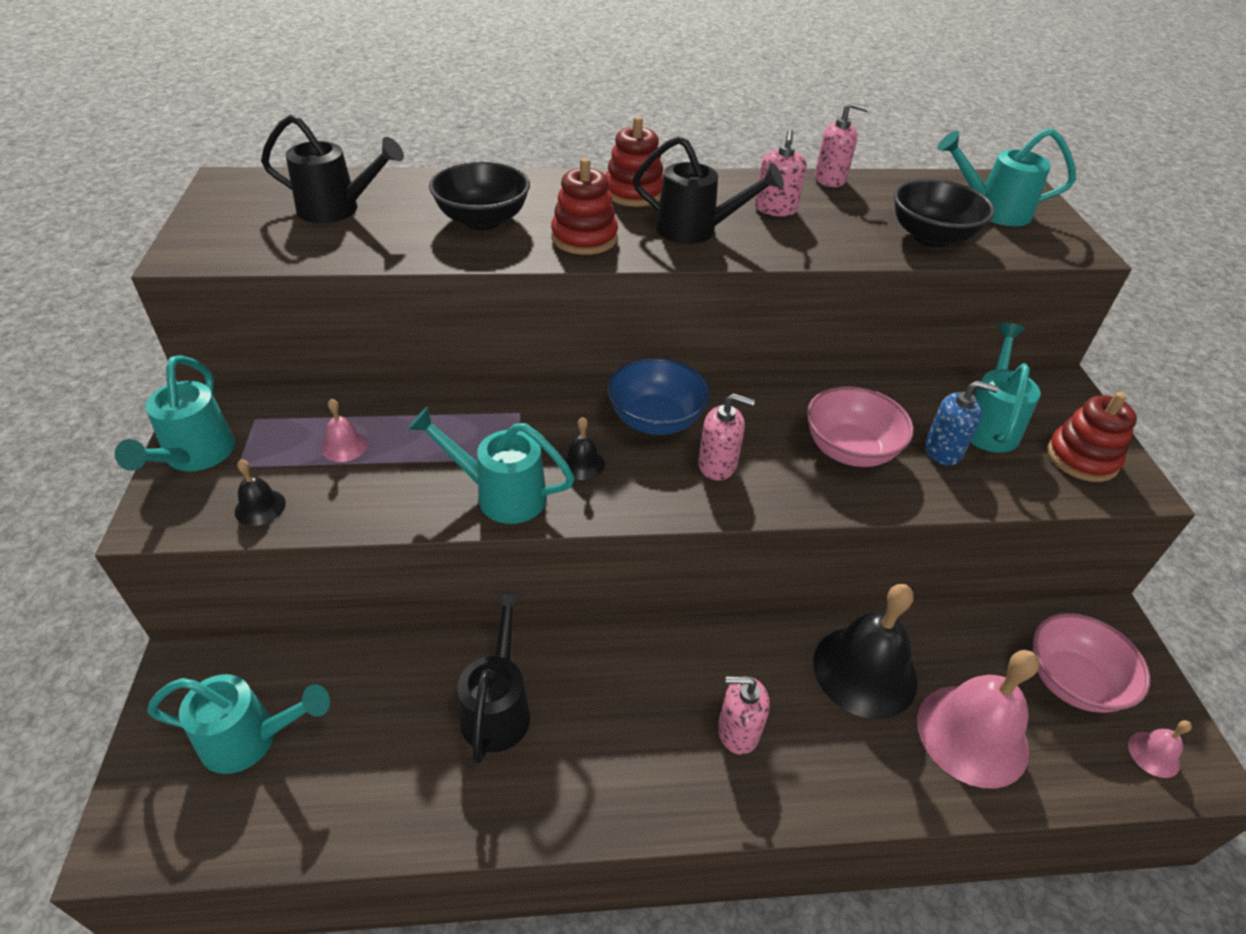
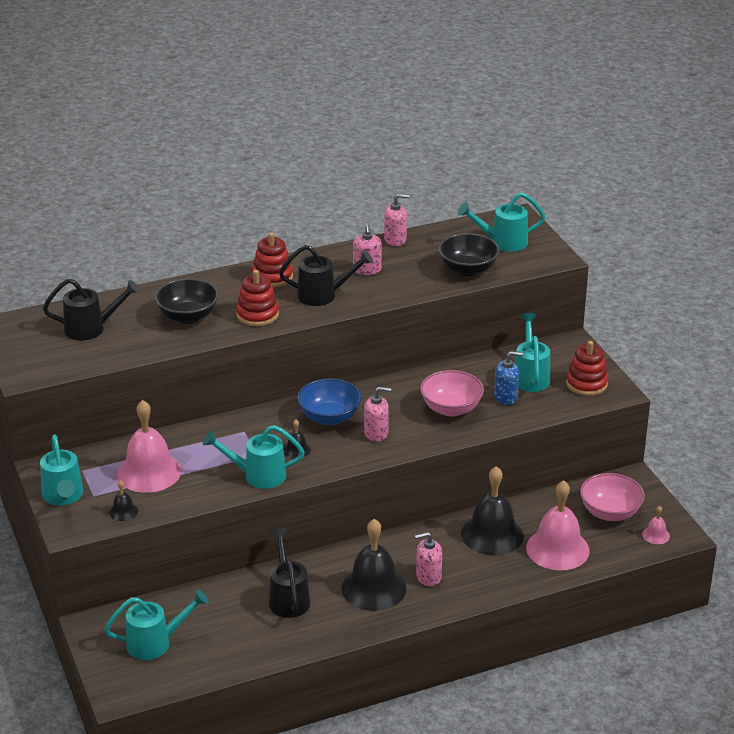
camera: 15 degrees left, 10 degrees down
(344, 446) = (149, 472): pink bell -> pink bell, size x2.28
(641, 728) = (373, 588): none -> black bell

